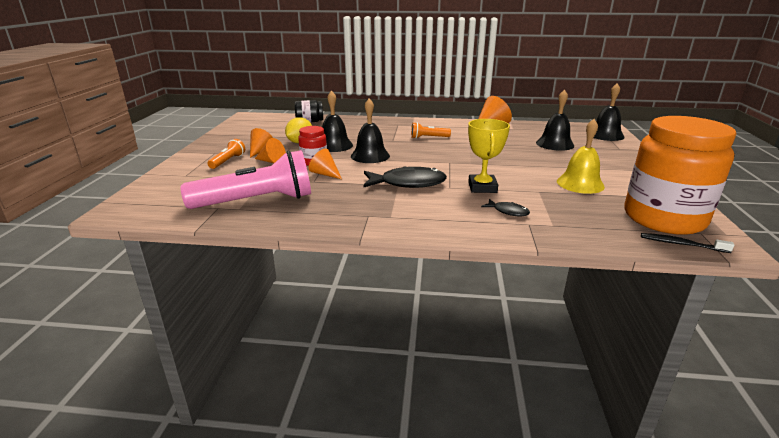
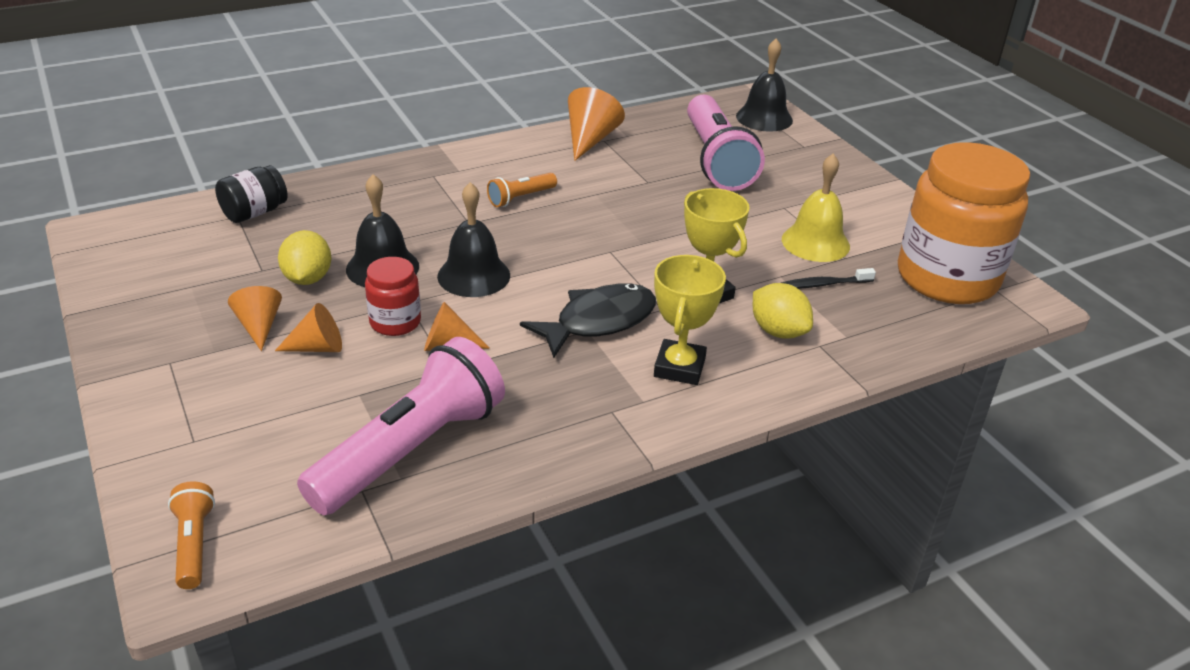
camera: 35 degrees left, 10 degrees up
(228, 161) = (230, 375): orange flashlight -> orange flashlight (194, 544)
(428, 210) = (679, 367): none -> yellow trophy
(508, 211) = (778, 331): black fish -> yellow lemon
(554, 144) = (716, 160): black bell -> pink flashlight
(681, 244) = (991, 317): black toothbrush -> black toothbrush (824, 284)

